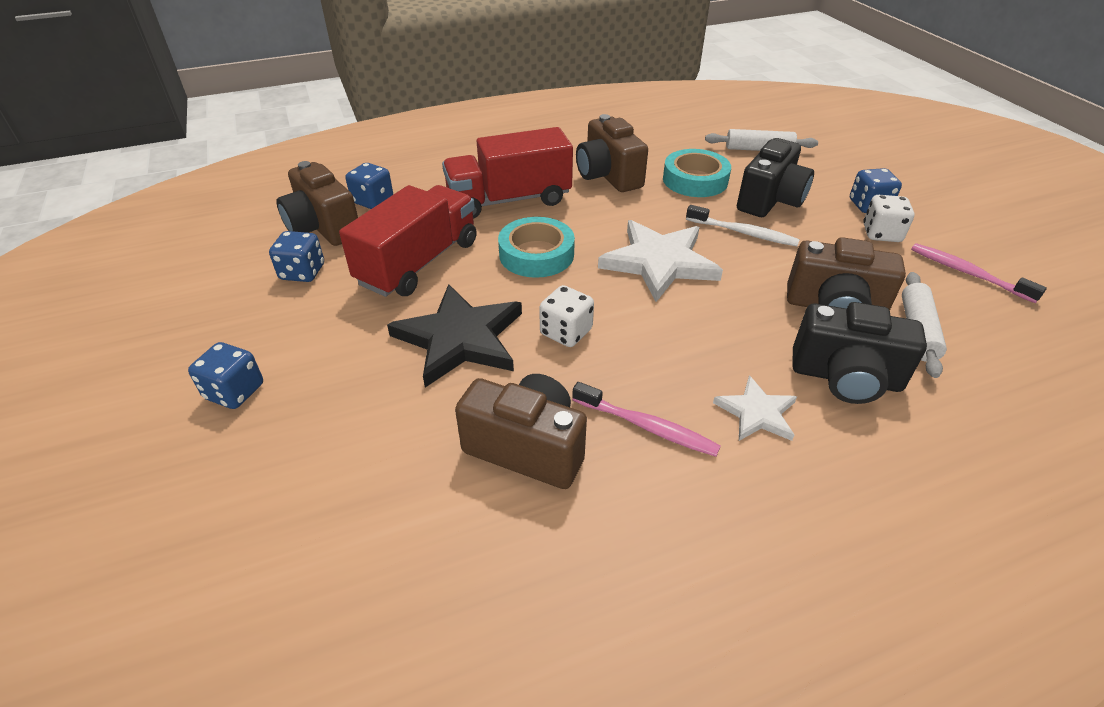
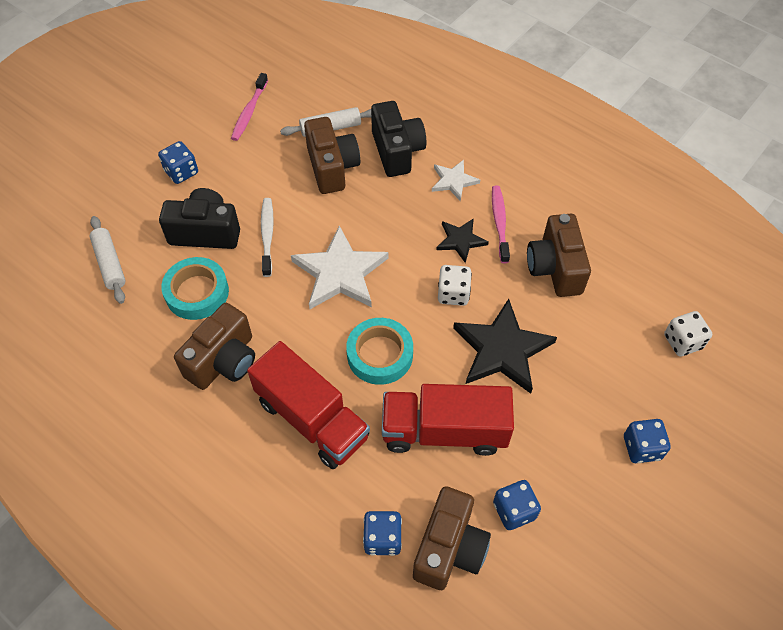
camera: 120 degrees left, 15 degrees up
(641, 373) = (461, 240): none -> black star
(881, 234) = (221, 159): white dice -> white dice (682, 342)

